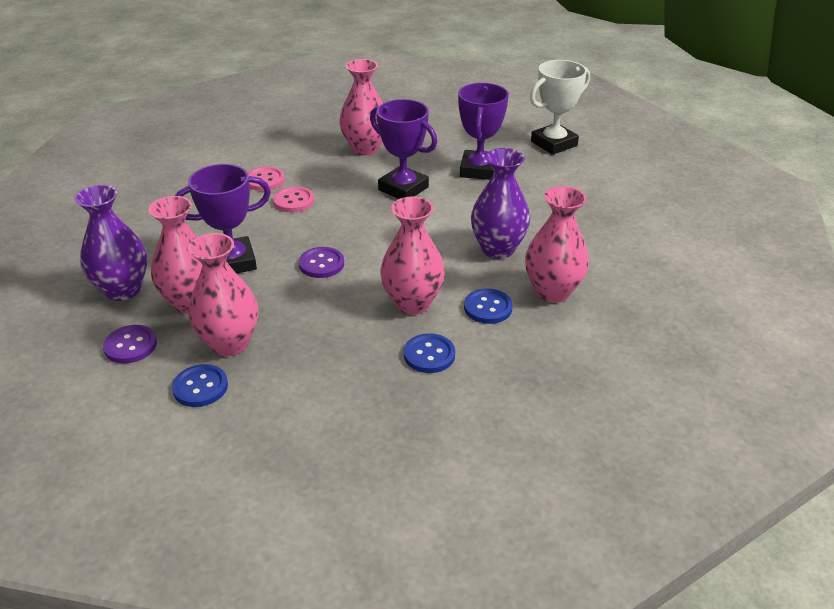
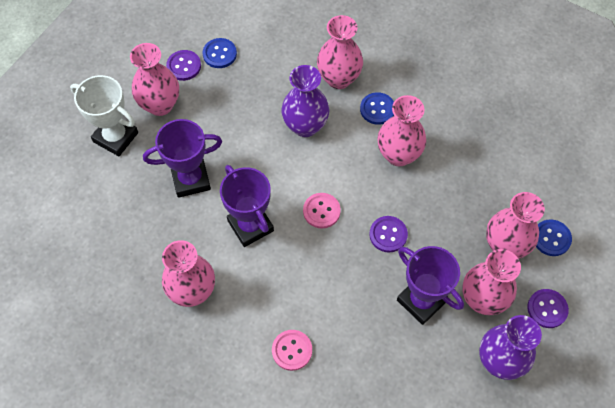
camera: 115 degrees left, 25 degrees up
(293, 201) = (313, 304): pink button -> pink button (321, 211)
(403, 188) = (250, 226): purple trophy -> purple trophy turned 45 degrees counterclockwise
(429, 355) = (443, 124): blue button -> blue button (219, 54)
(580, 171) = (160, 105): none -> pink vase
(625, 194) = (184, 66): none -> purple button

